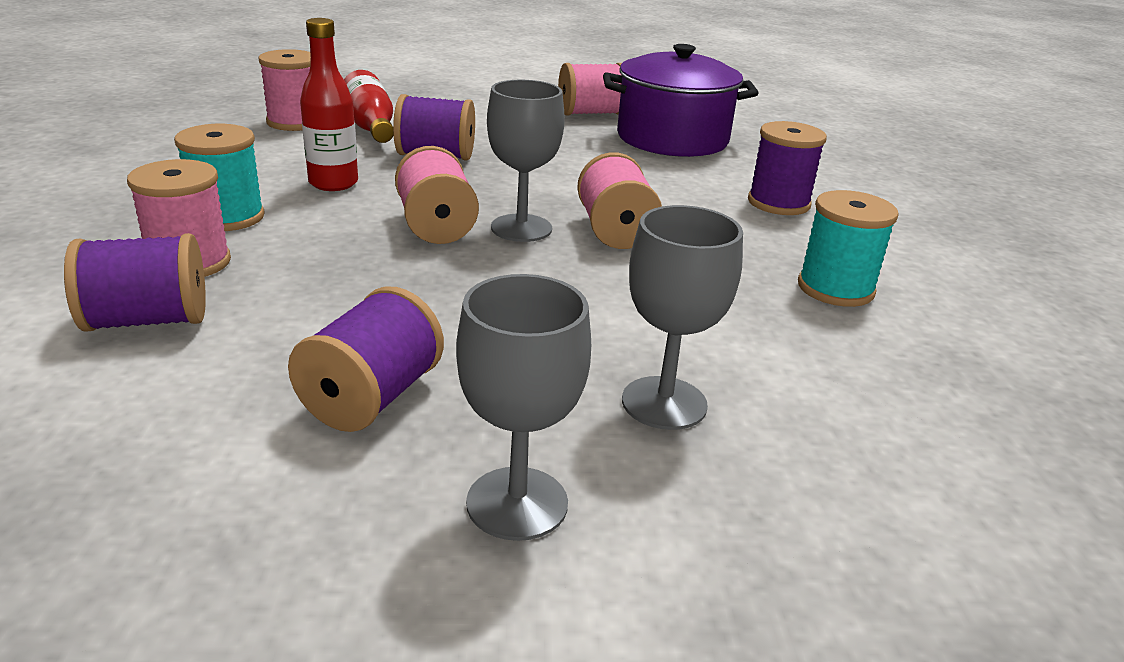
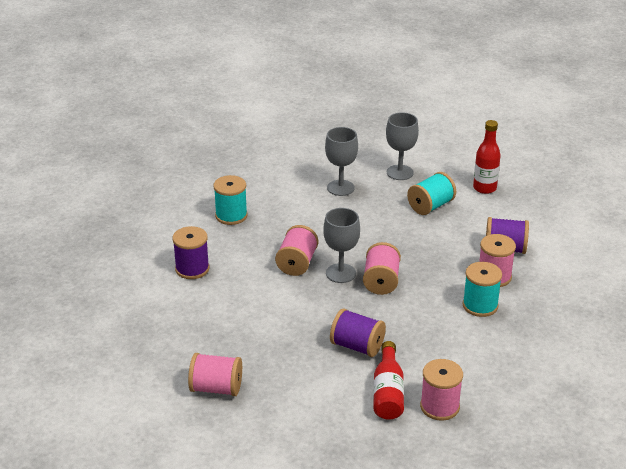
camera: 155 degrees left, 5 degrees up
(333, 183) = (424, 326): red bottle -> red bottle (484, 188)
(371, 398) = (430, 206): purple spool -> turquoise spool
(672, 139) = (188, 342): purple pot -> none

